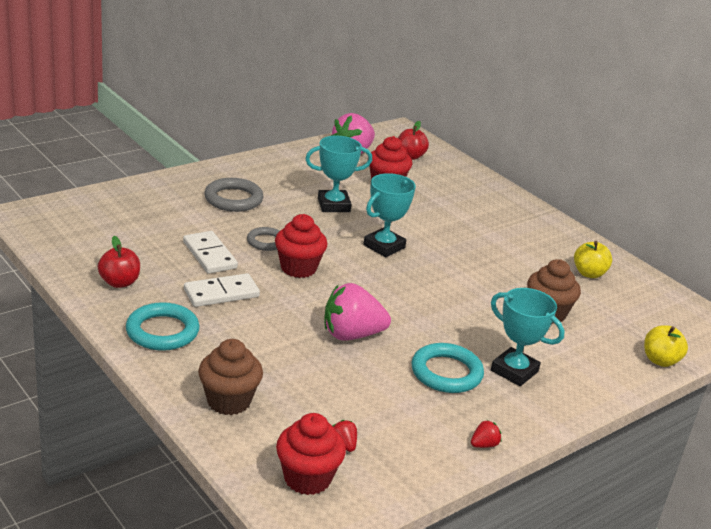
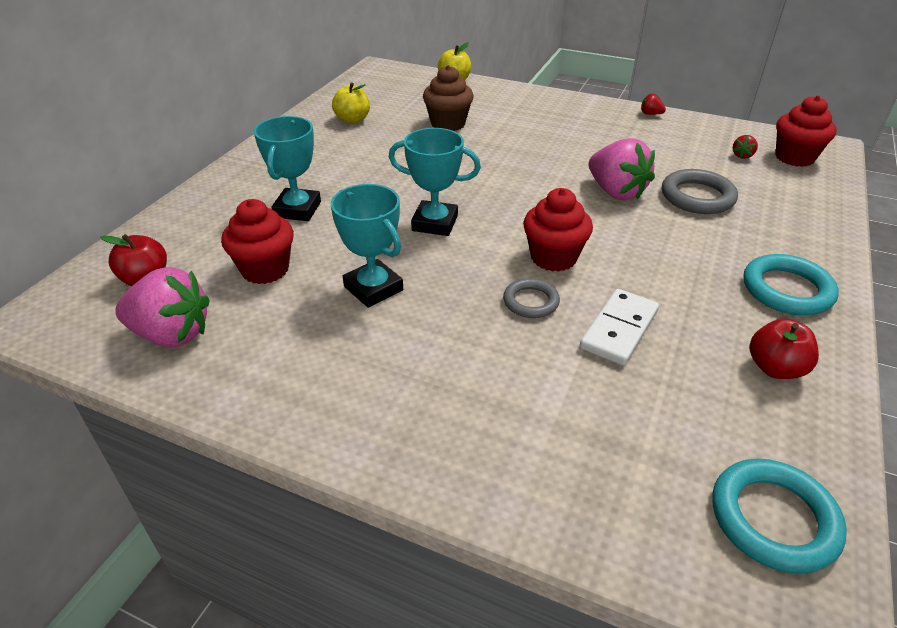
camera: 115 degrees left, 10 degrees up
(221, 293) = (672, 285): white domino -> none
(229, 401) = (793, 214): brown cupcake -> none
(233, 199) = (456, 381): grey ring -> grey ring (697, 197)
(446, 373) = (596, 142): turquoise ring -> turquoise ring (773, 519)
(514, 371) = (551, 121): turquoise trophy -> turquoise trophy (297, 209)

